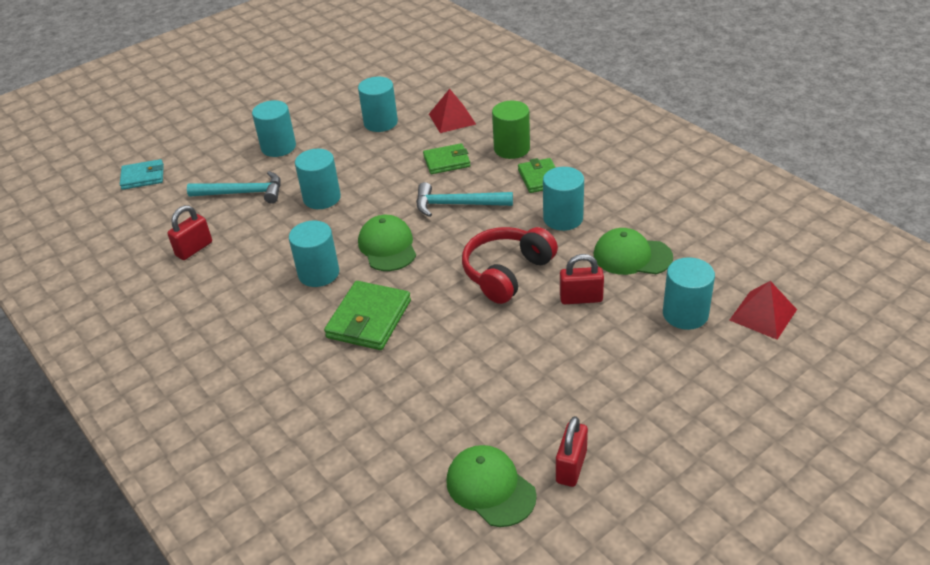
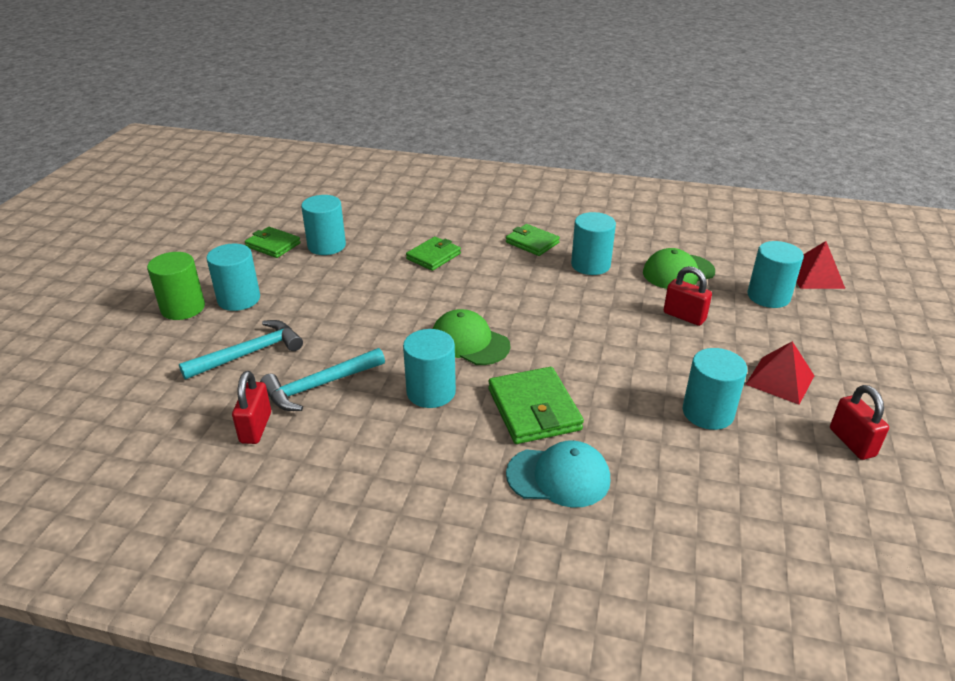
camera: 40 degrees left, 5 degrees down
(143, 177) = (93, 383): turquoise wallet -> none
(322, 198) = (347, 326): turquoise cylinder -> turquoise cylinder (708, 412)
(326, 374) = (558, 477): none -> turquoise cap
(345, 108) = (273, 245): none -> green wallet
(452, 119) = (394, 223): red pyramid -> red pyramid (780, 380)
(457, 205) = (489, 286): turquoise hammer -> turquoise hammer (319, 386)
(490, 488) = (822, 493): green cap -> none
(507, 273) = (602, 321): red headphones -> none
(512, 149) = (479, 229): green cylinder -> green cylinder (183, 308)
(581, 298) = (684, 316): red padlock -> red padlock turned 75 degrees clockwise

